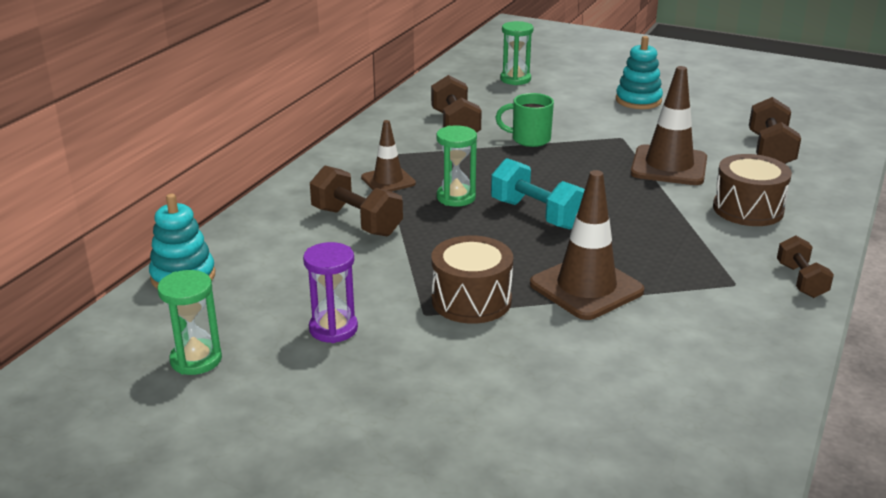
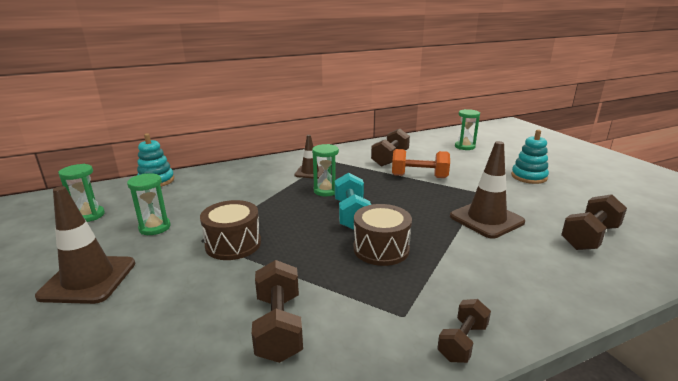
camera: 40 degrees right, 5 degrees down
(333, 329) = (155, 228): purple hourglass -> green hourglass
(356, 222) = (260, 185): brown dumbbell -> brown dumbbell (279, 327)
(529, 139) = (419, 176): green mug -> orange dumbbell
(586, 287) = (302, 267): brown traffic cone -> brown traffic cone (88, 279)
(748, 209) = (503, 268): brown drum -> brown drum (381, 249)

